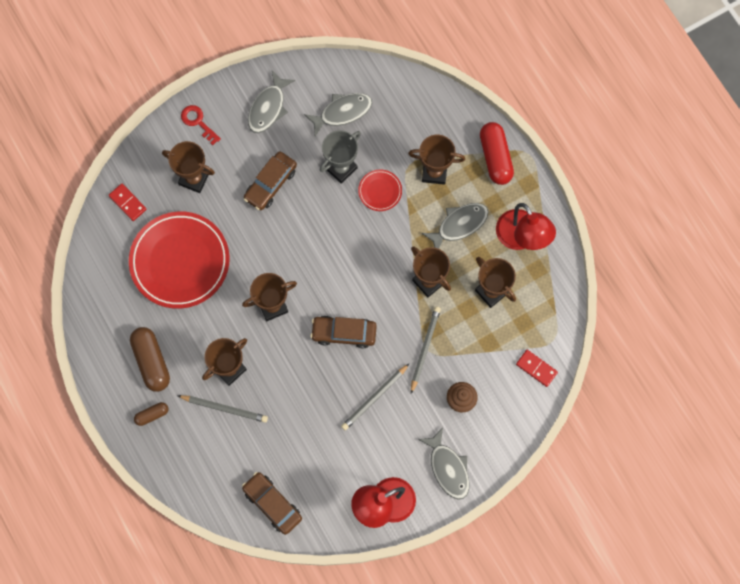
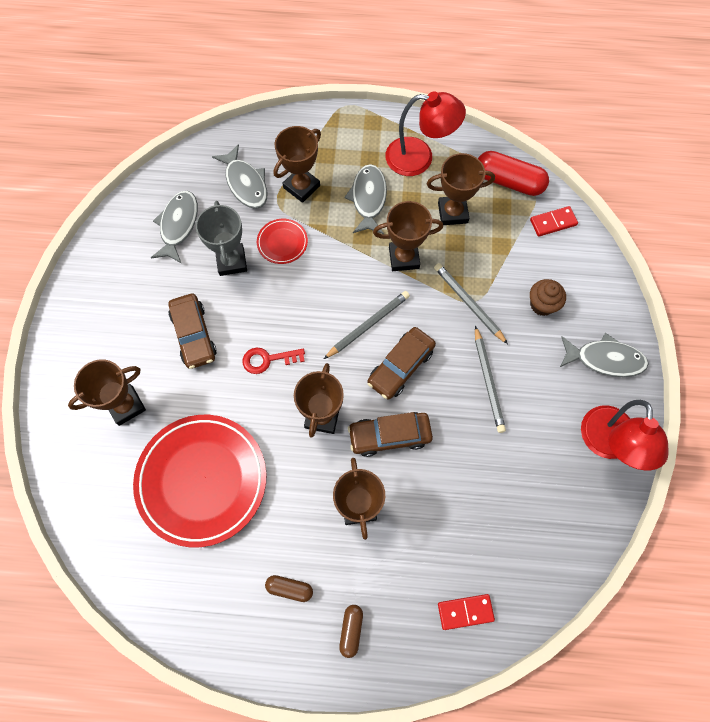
camera: 55 degrees left, 5 degrees down
(128, 203) = (93, 493): red domino -> red domino (465, 611)
(151, 361) = (289, 588): brown capsule -> brown capsule, size x0.53
(198, 122) = (71, 362): red key -> red key (268, 359)
(224, 408) = (398, 542): grey pencil -> grey pencil (368, 325)
(268, 108) = (115, 286): grey fish -> grey fish (245, 183)
(272, 504) = (539, 560): brown car -> brown car (389, 435)
(495, 157) = (327, 131): red capsule -> red capsule (508, 181)

